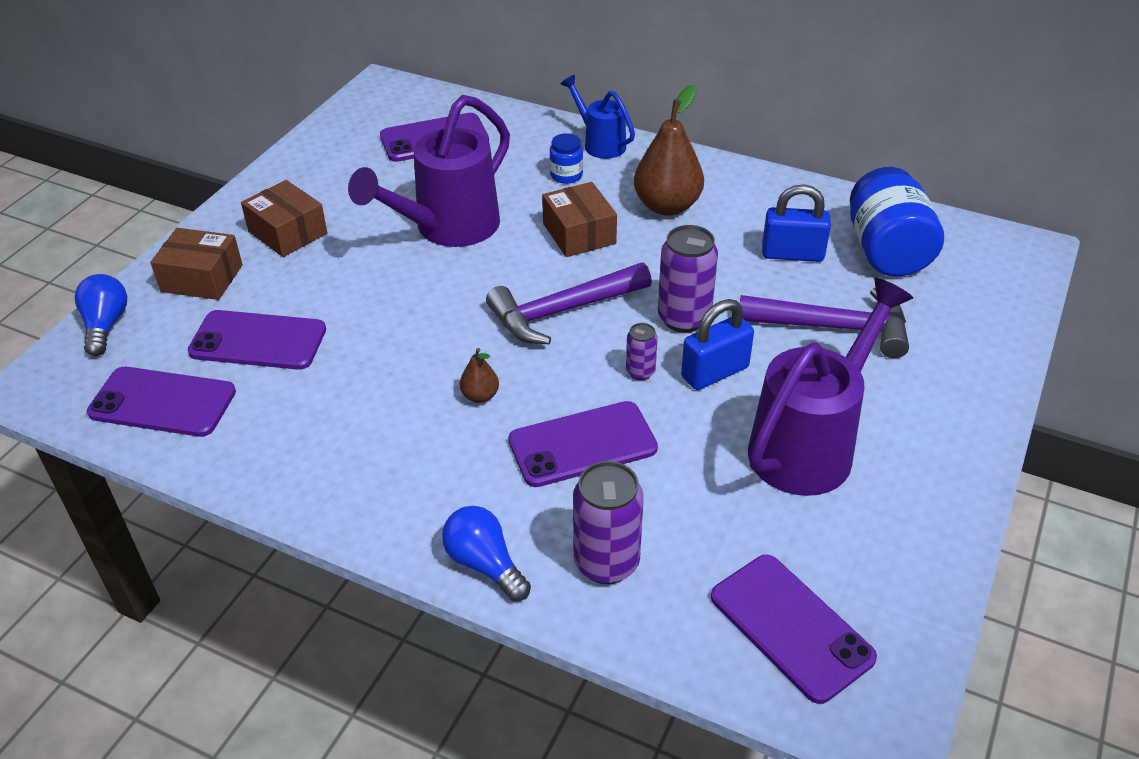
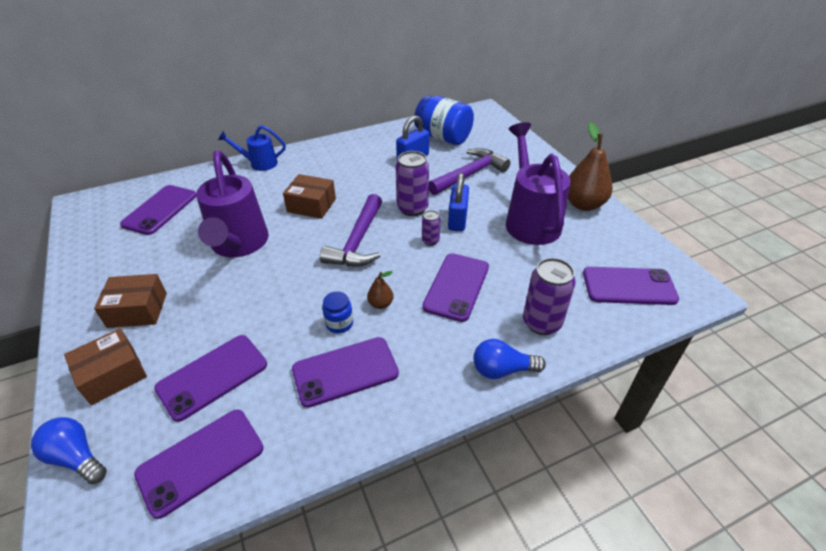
camera: 50 degrees left, 0 degrees up
(353, 430) = (345, 371): none -> purple phone
(566, 175) = (264, 185): blue jar -> blue jar (339, 323)
(667, 206) = (333, 171): brown pear -> brown pear (583, 204)

